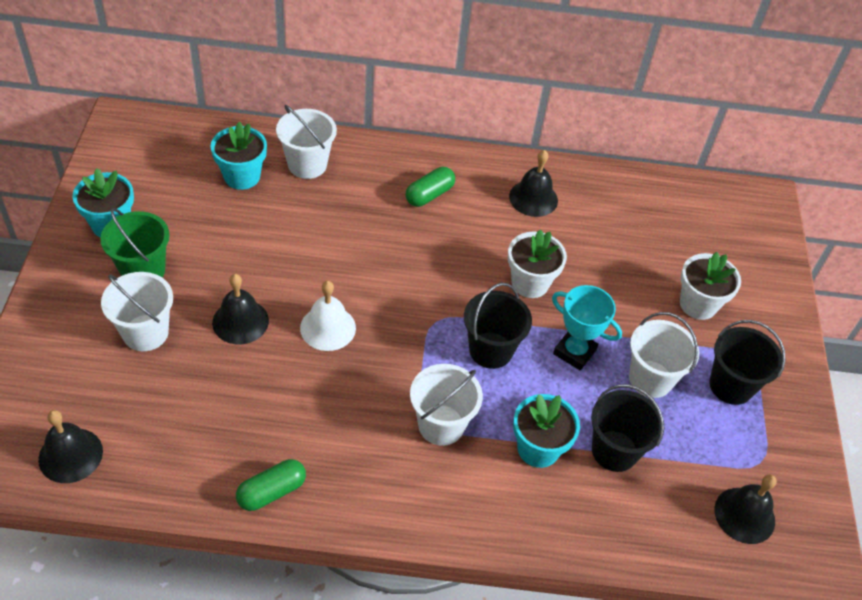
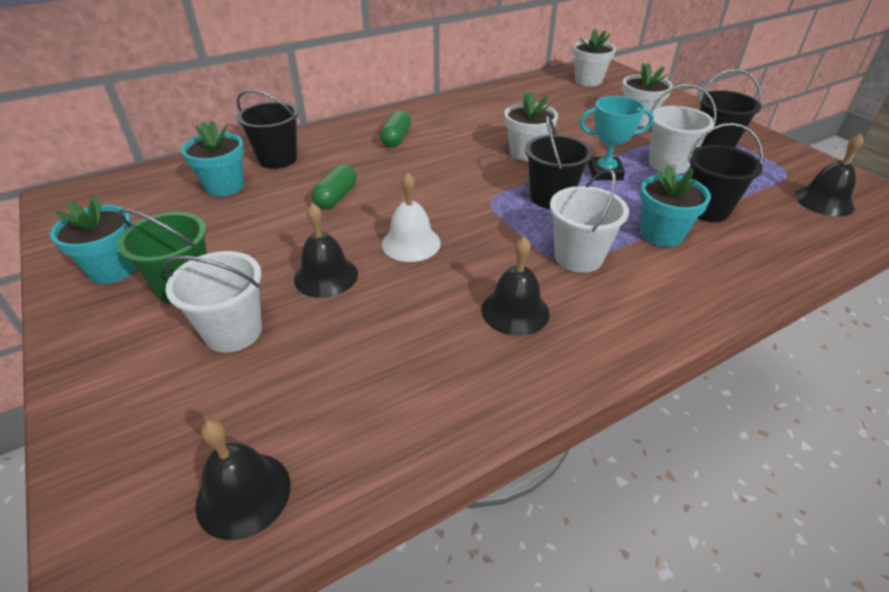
camera: 30 degrees left, 10 degrees down
(272, 491) = (504, 386): green capsule -> green capsule (336, 197)
(307, 164) = (277, 159): white bucket -> black bucket
(533, 198) = (470, 114): black bell -> black bell (515, 311)
(718, 214) = (588, 81): none -> white flower pot

